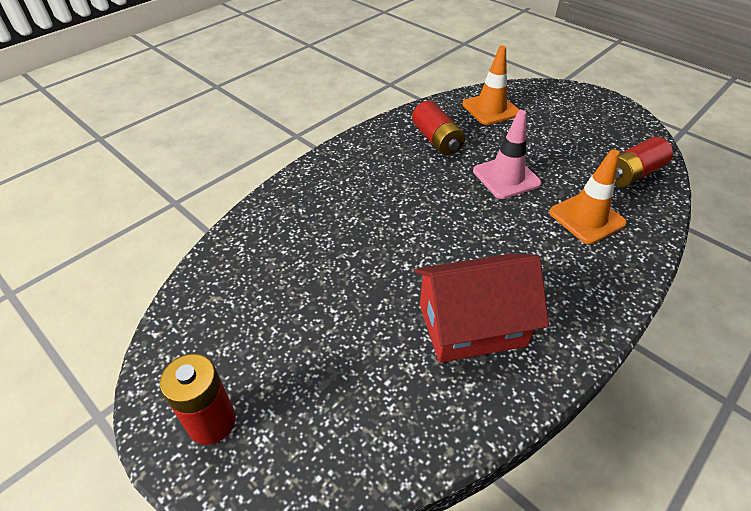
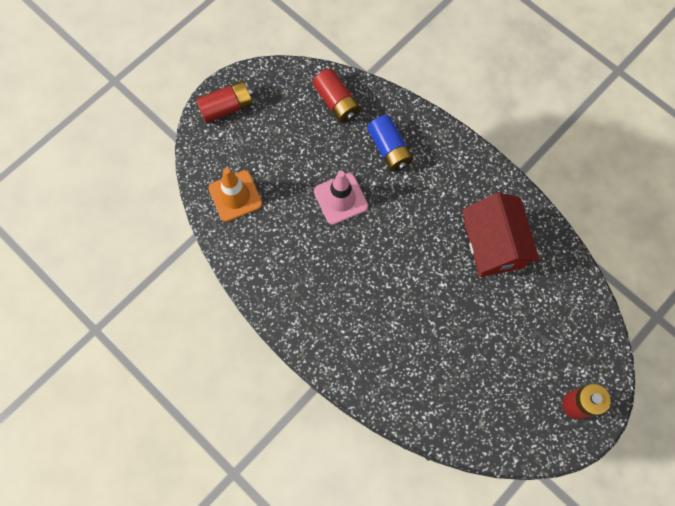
camera: 90 degrees left, 25 degrees up
(437, 140) = (286, 250): red battery -> red battery (226, 107)
(586, 218) = (389, 149): orange traffic cone -> blue battery

